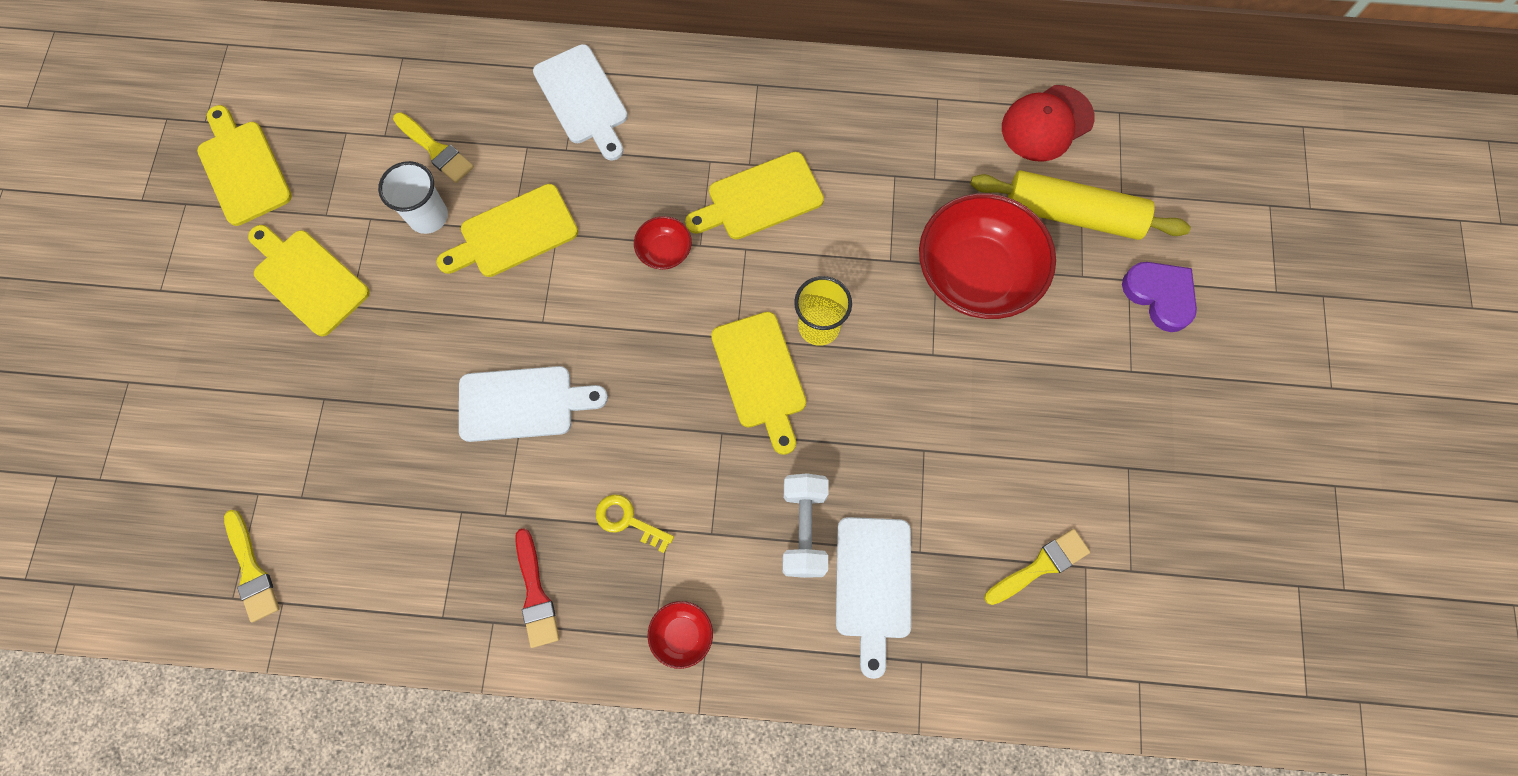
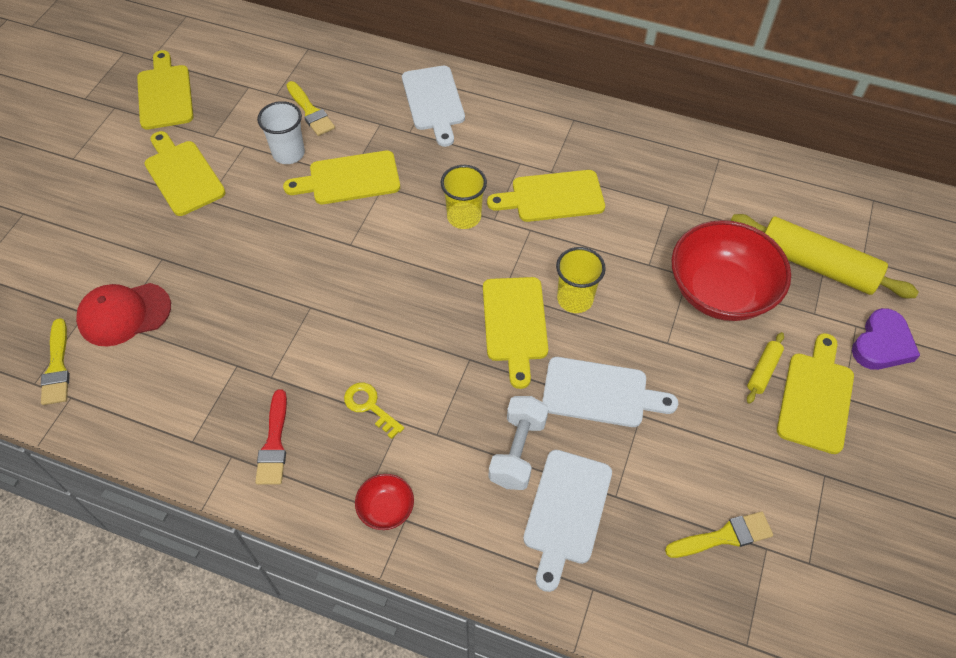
camera: 15 degrees right, 15 degrees down
(522, 403) = (314, 298): white cutting board -> white cutting board (600, 393)
(664, 251) = (464, 217): red bowl -> yellow cup
(1042, 362) = (763, 371): none -> yellow rolling pin
(1047, 123) = (808, 195): red cap -> red cap (124, 314)
(1103, 379) = (816, 397): none -> yellow cutting board
(1160, 296) = (882, 344): purple heart -> purple heart turned 60 degrees clockwise

